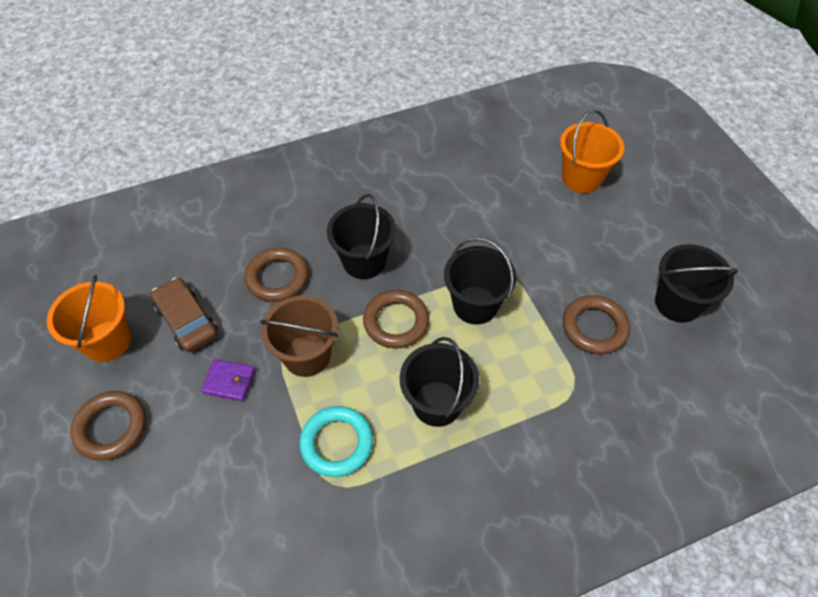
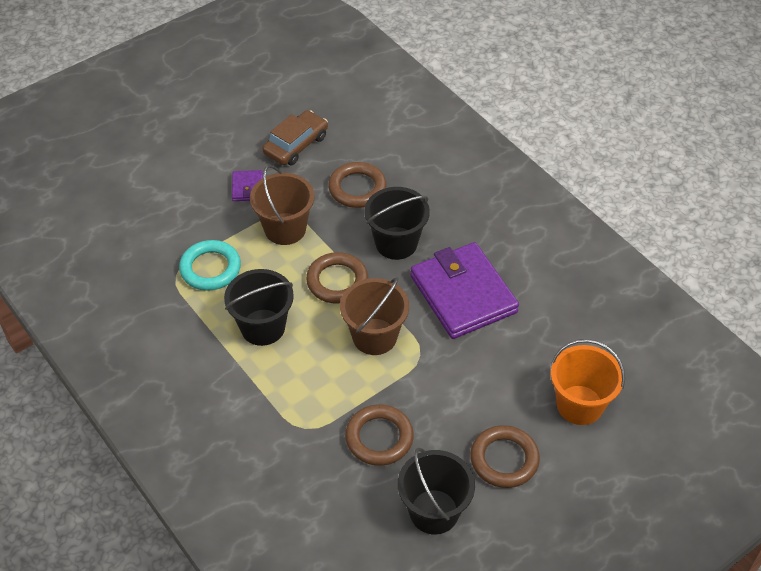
camera: 75 degrees right, 5 degrees down
(107, 341) = (263, 106): orange bucket -> none
(111, 427) = (192, 134): brown ring -> brown ring (504, 459)
(444, 225) = (463, 294): none -> purple wallet
(475, 305) = (374, 336): black bucket -> brown bucket

